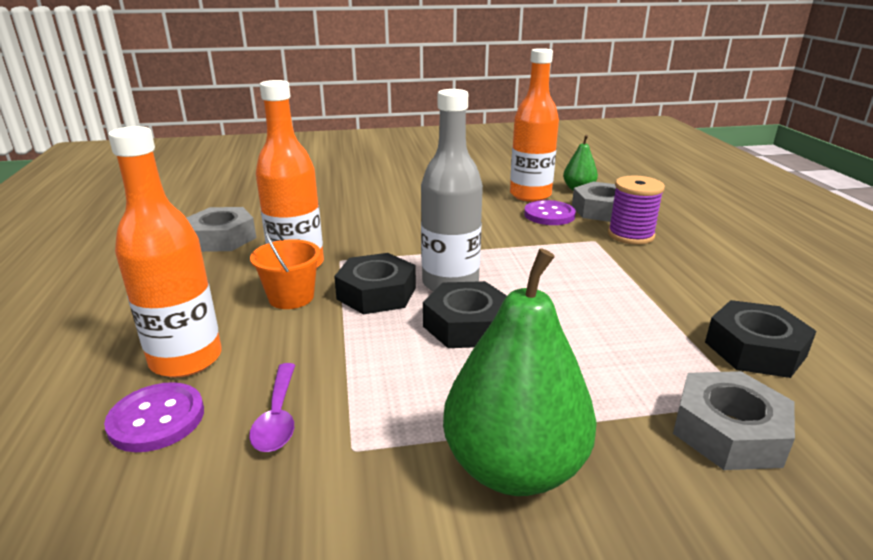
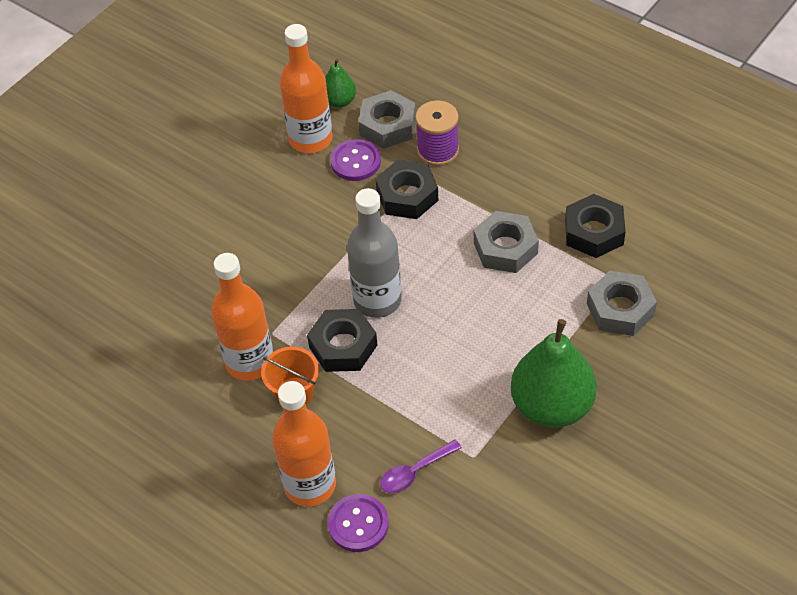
camera: 40 degrees left, 25 degrees up
(222, 238) = (144, 380): grey nut -> grey nut (505, 248)
(278, 417) = (415, 472): purple spoon -> purple spoon turned 105 degrees clockwise
(467, 325) = (430, 331): black nut -> black nut (407, 196)

